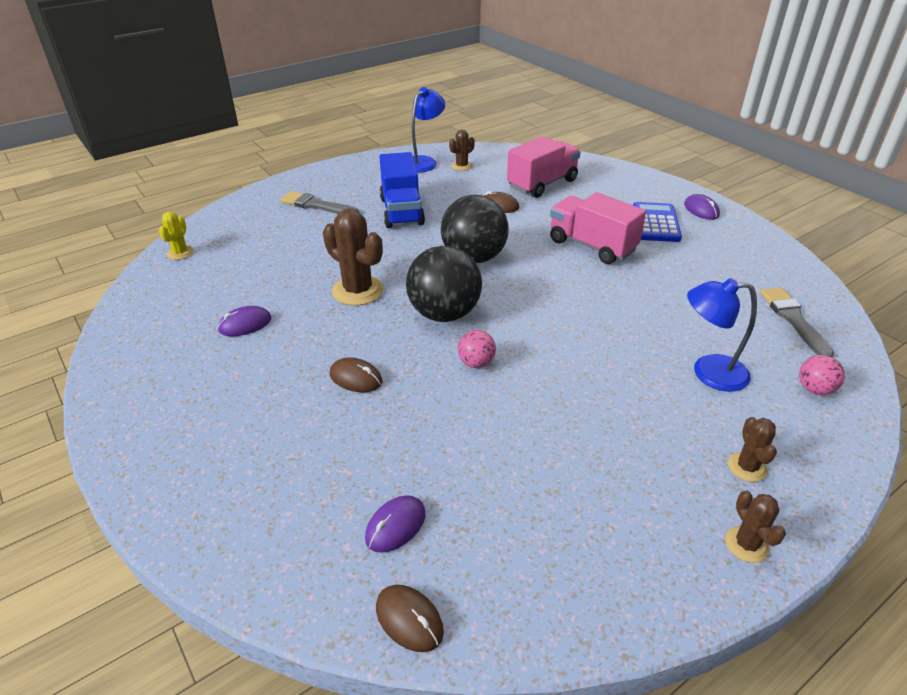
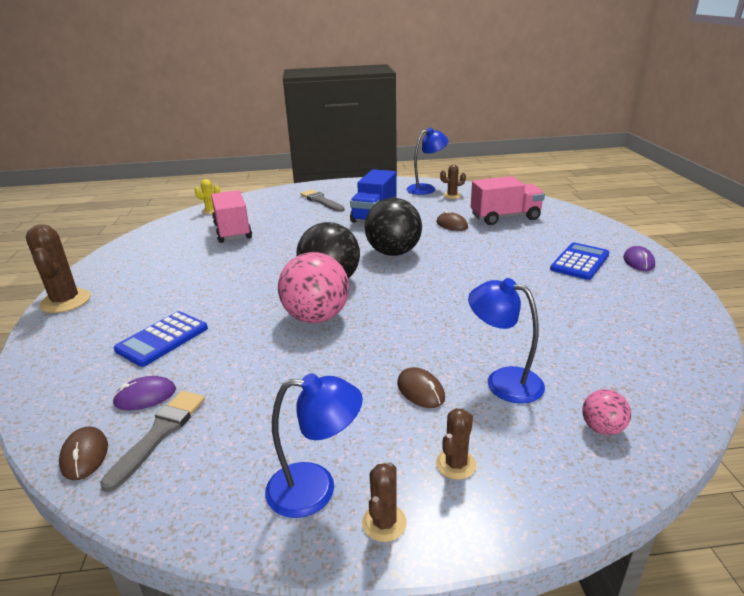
camera: 30 degrees right, 10 degrees down
(245, 324) = (200, 256): purple mouse -> none
(331, 451) = (162, 339): none -> blue calculator
(356, 378) = (227, 303): brown mouse -> brown mouse (420, 390)
(358, 291) = (289, 254): brown cactus -> brown cactus (65, 301)
(476, 363) = (316, 317): pink ball -> pink ball, size x2.12
(591, 246) = (500, 265): pink truck -> pink truck (232, 231)
(665, 542) = (316, 489): none -> blue lamp
(793, 319) = (644, 366): grey brush -> grey brush (159, 434)

